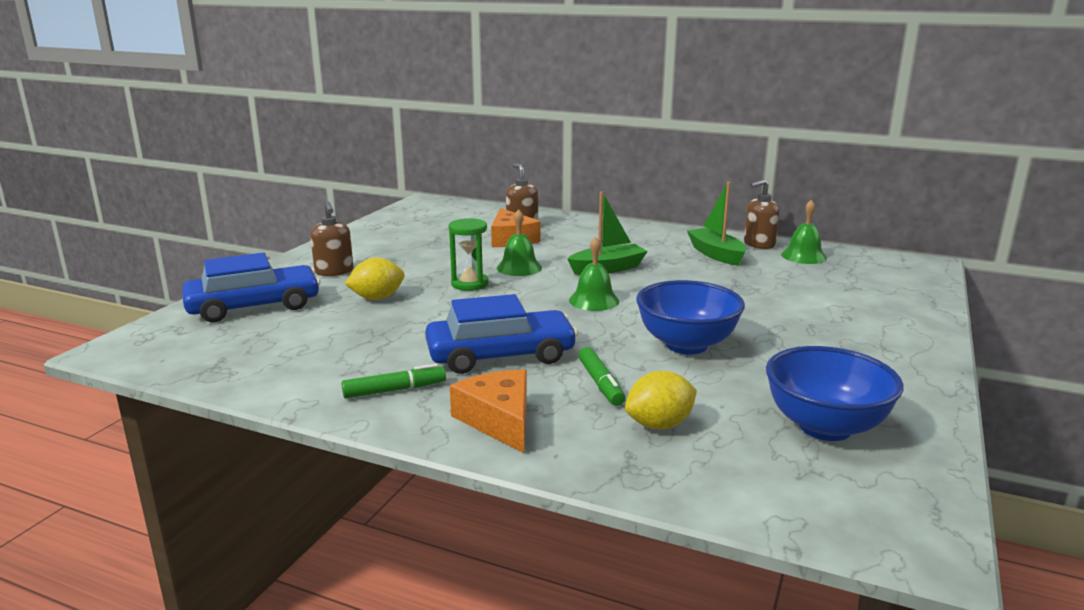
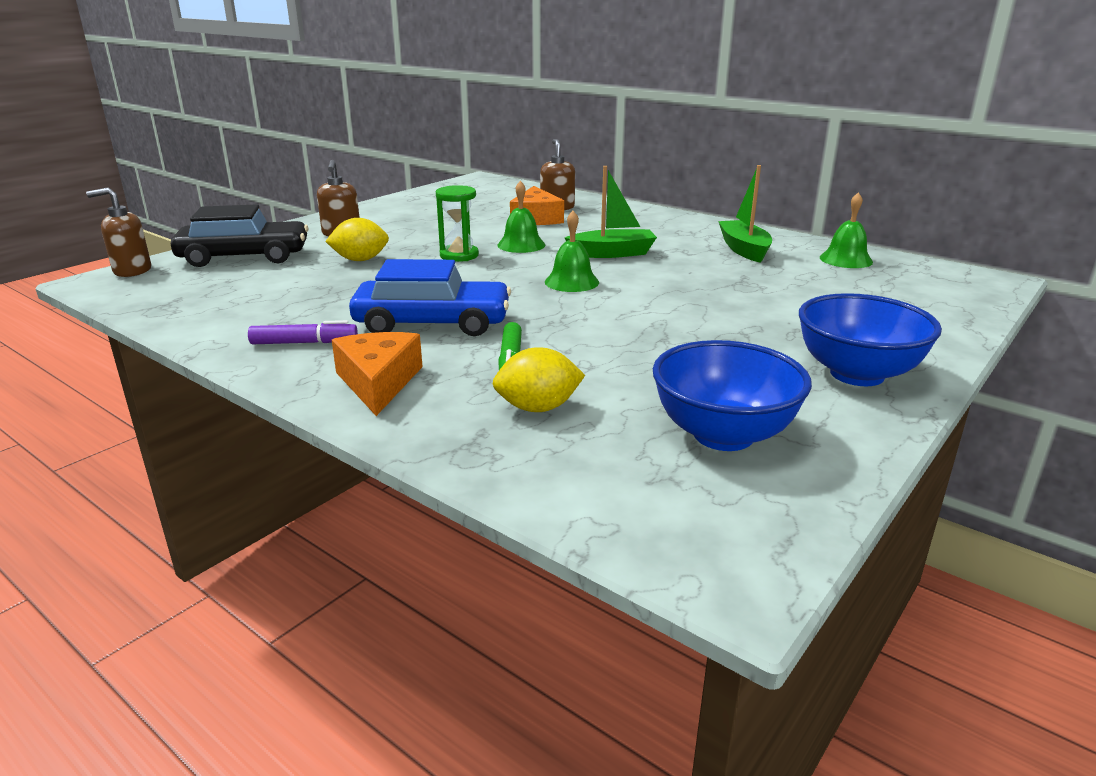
camera: 15 degrees right, 5 degrees up
(254, 306) = (244, 257): blue car -> black car
(394, 390) = (304, 343): green marker -> purple marker
(686, 345) = (634, 334): blue bowl -> blue bowl (857, 374)
(759, 244) = (802, 244): brown soap dispenser -> brown soap dispenser (132, 271)

